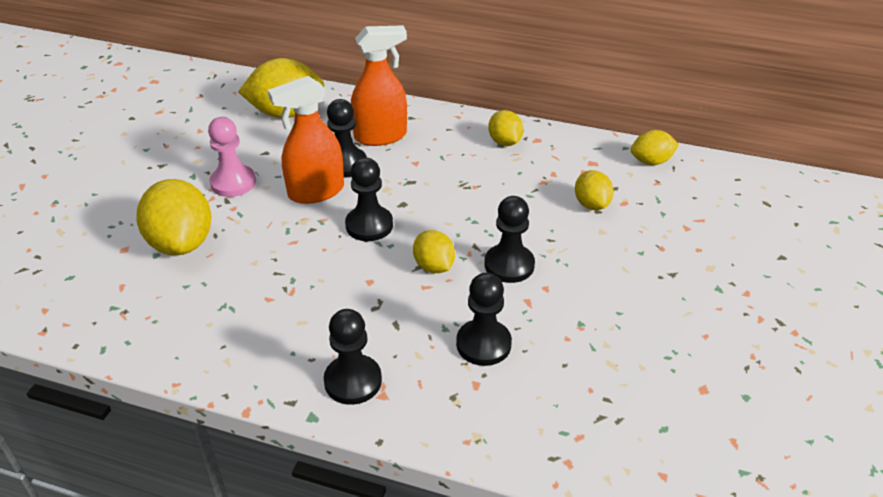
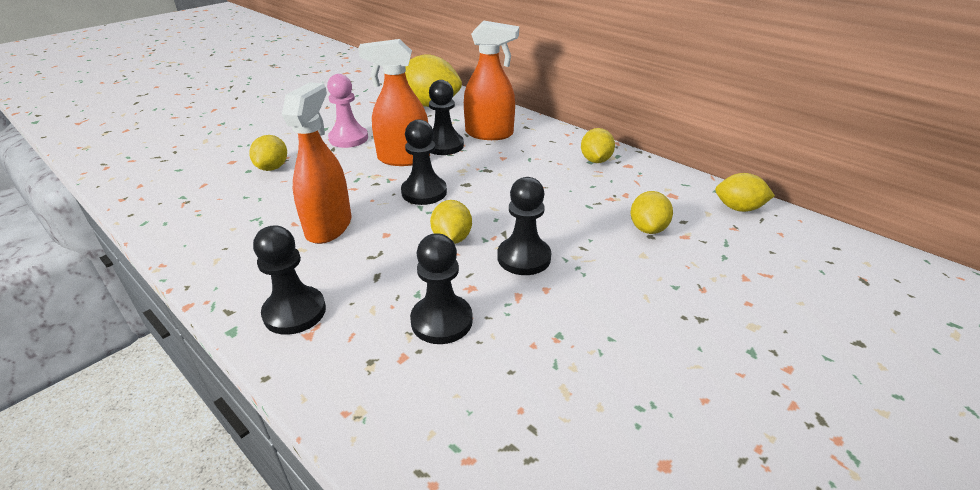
camera: 25 degrees right, 5 degrees down
(181, 243) = (272, 168): yellow lemon -> yellow lemon, size x0.56
(307, 291) = (329, 226): none -> orange spray bottle

